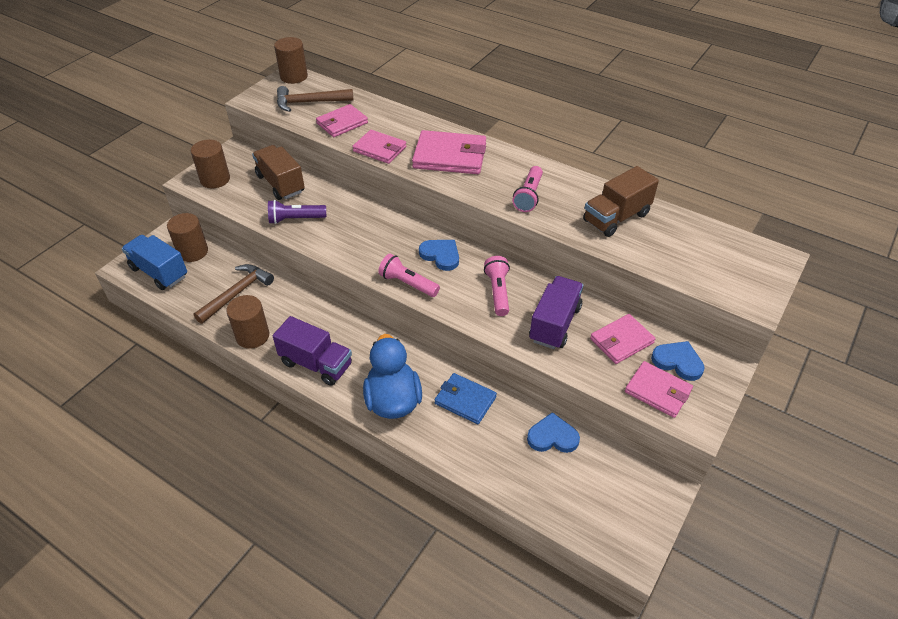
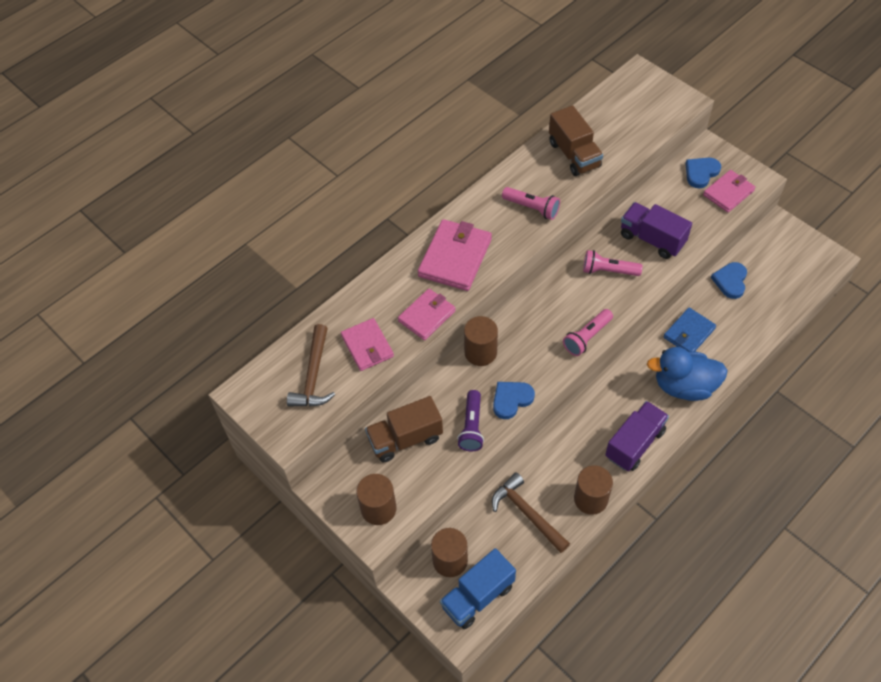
camera: 75 degrees left, 10 degrees up
(294, 76) = (248, 389): brown cylinder -> brown cylinder (480, 352)
(441, 255) = (553, 306): blue heart -> blue heart (511, 400)
(621, 341) = (676, 201): pink wallet -> none

